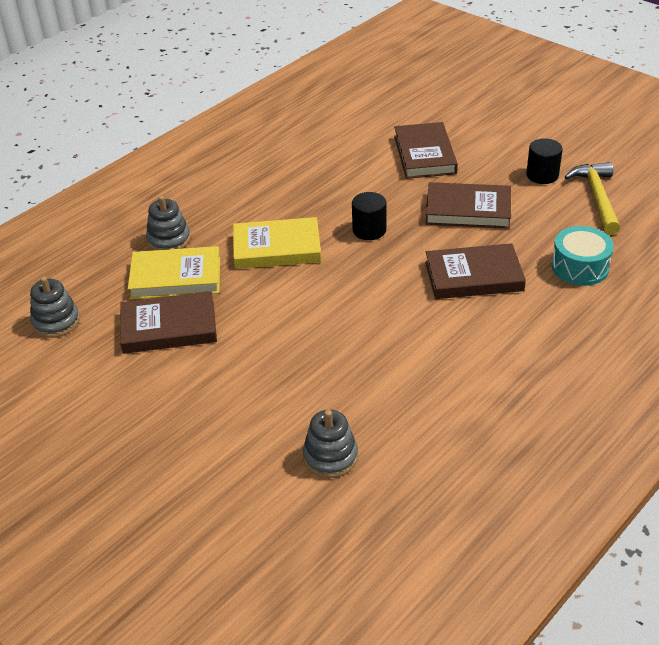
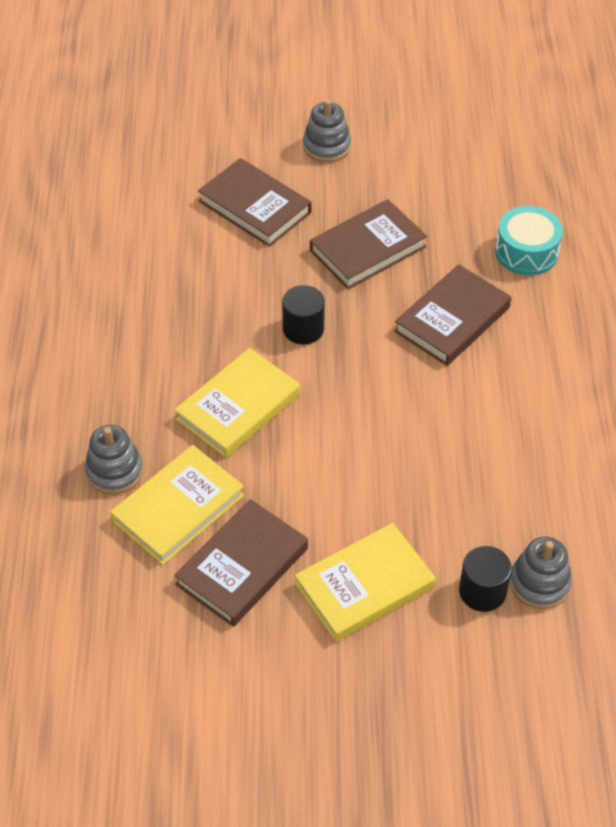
camera: 45 degrees left, 10 degrees up
(56, 322) = (117, 645): grey stacking toy -> grey stacking toy (327, 146)
(221, 383) = (364, 586): none -> yellow book
(542, 175) = (390, 168): black cylinder -> black cylinder (482, 591)
(597, 197) = (463, 166): yellow hammer -> none

